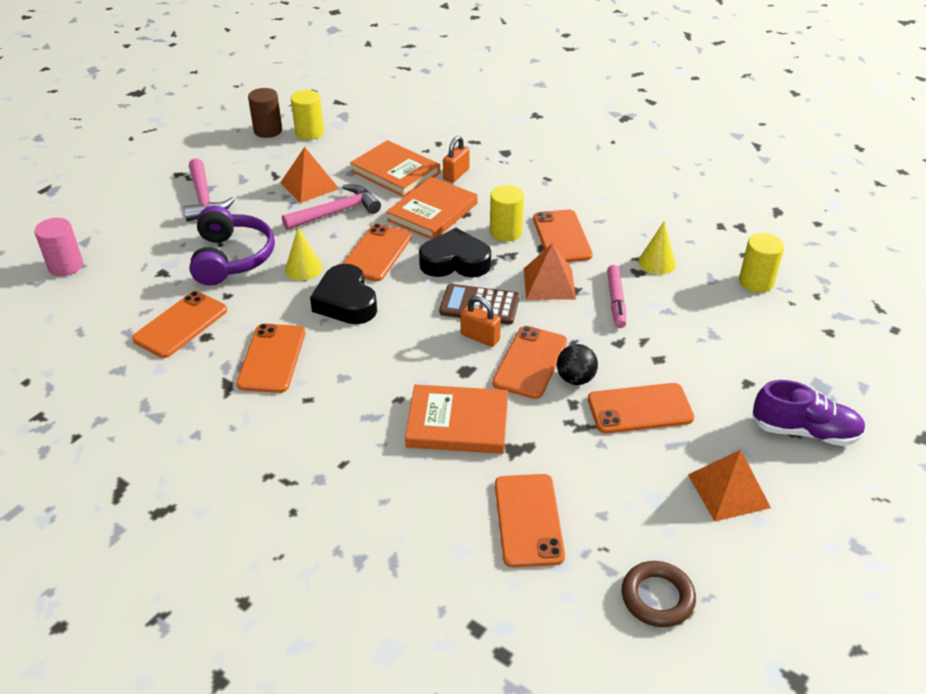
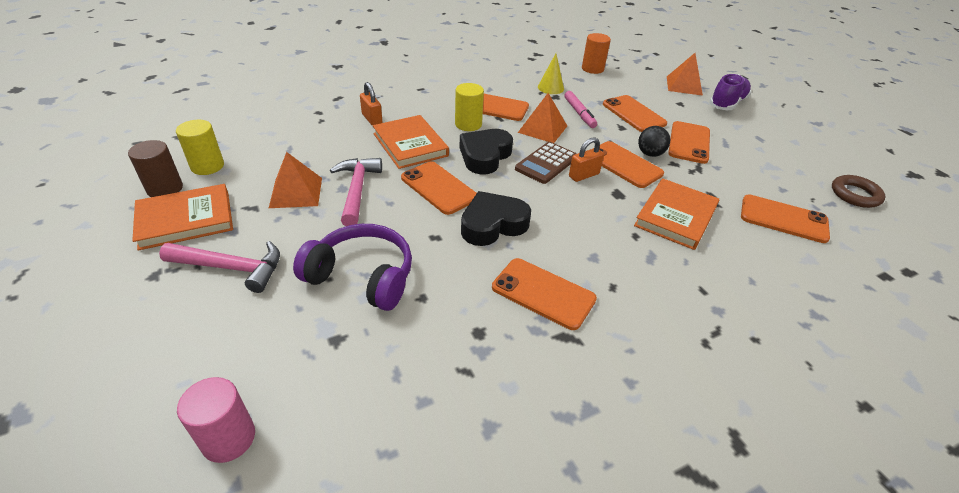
camera: 65 degrees left, 0 degrees up
(180, 324) = (444, 348): orange phone -> orange phone (633, 114)
(303, 268) = (423, 234): yellow cone -> none
(346, 302) = (493, 224): black heart -> black heart turned 150 degrees clockwise
(395, 172) = (333, 143): orange book -> orange book (185, 219)
(616, 301) = (579, 113): pink marker -> pink marker turned 45 degrees clockwise
(728, 491) = (769, 141): orange pyramid -> orange pyramid (684, 85)
(756, 282) = (592, 69): yellow cylinder -> orange cylinder

